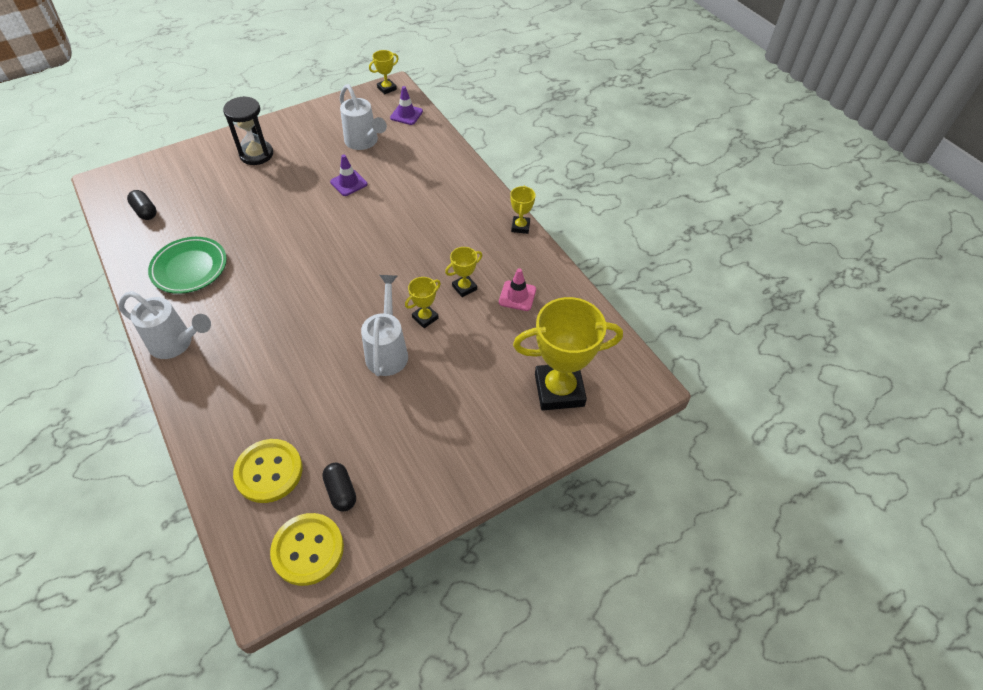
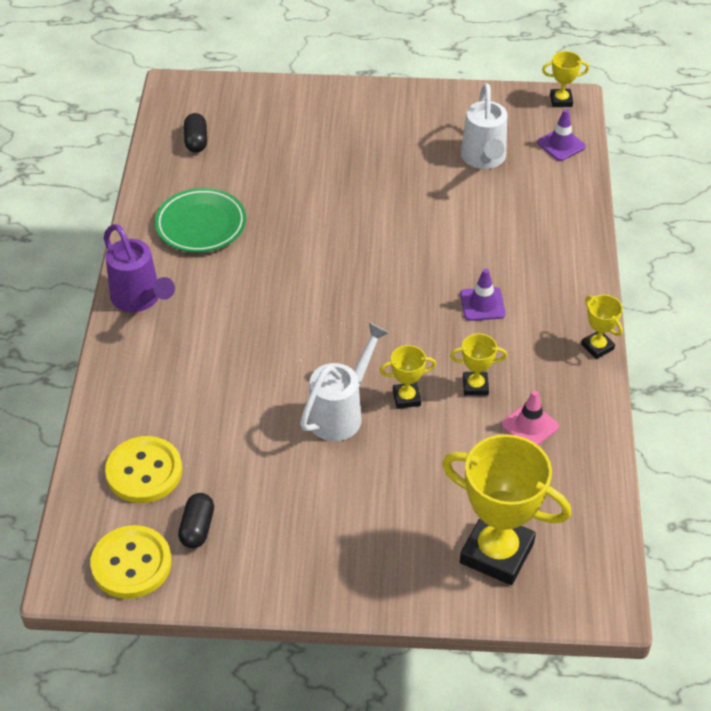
camera: 35 degrees right, 5 degrees down
(177, 344) = (140, 300): white watering can -> purple watering can
(256, 154) = (352, 123): black hourglass -> none
(349, 183) = (431, 202): purple traffic cone -> purple traffic cone (482, 304)
(520, 227) = (597, 347): yellow trophy -> yellow trophy turned 75 degrees counterclockwise

